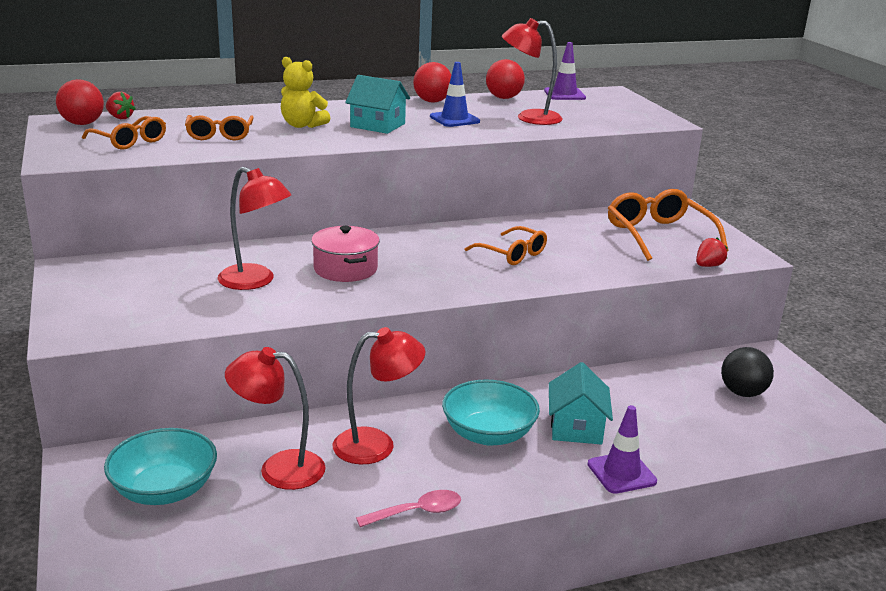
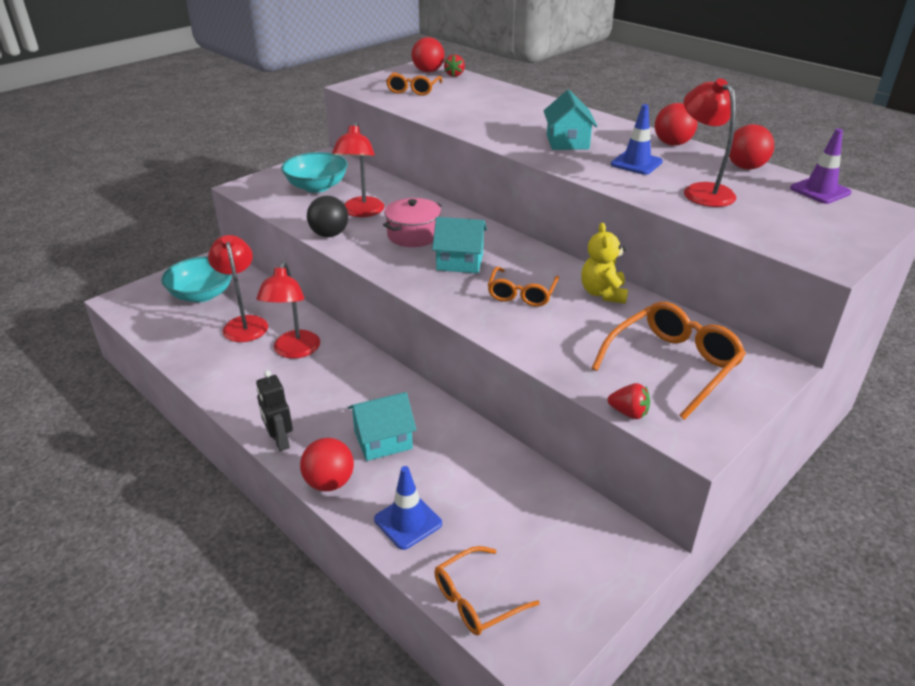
camera: 65 degrees right, 10 degrees up
(220, 135) = (462, 106): orange glasses -> orange glasses (476, 599)
(302, 125) = (524, 120): yellow teddy bear -> yellow teddy bear (603, 293)
(377, 445) = (294, 351): red lamp -> red lamp turned 45 degrees clockwise
(417, 512) = (224, 392): pink spoon -> none
(426, 262) = (460, 261): none -> turquoise house
(488, 434) = (341, 396): turquoise bowl -> turquoise bowl (317, 187)
(537, 489) = (280, 441): none -> black robot
(621, 473) = (329, 482): purple traffic cone -> red ball
(696, 443) = (408, 521): none -> blue traffic cone
(742, 393) = (532, 541): black ball -> black ball (329, 234)

